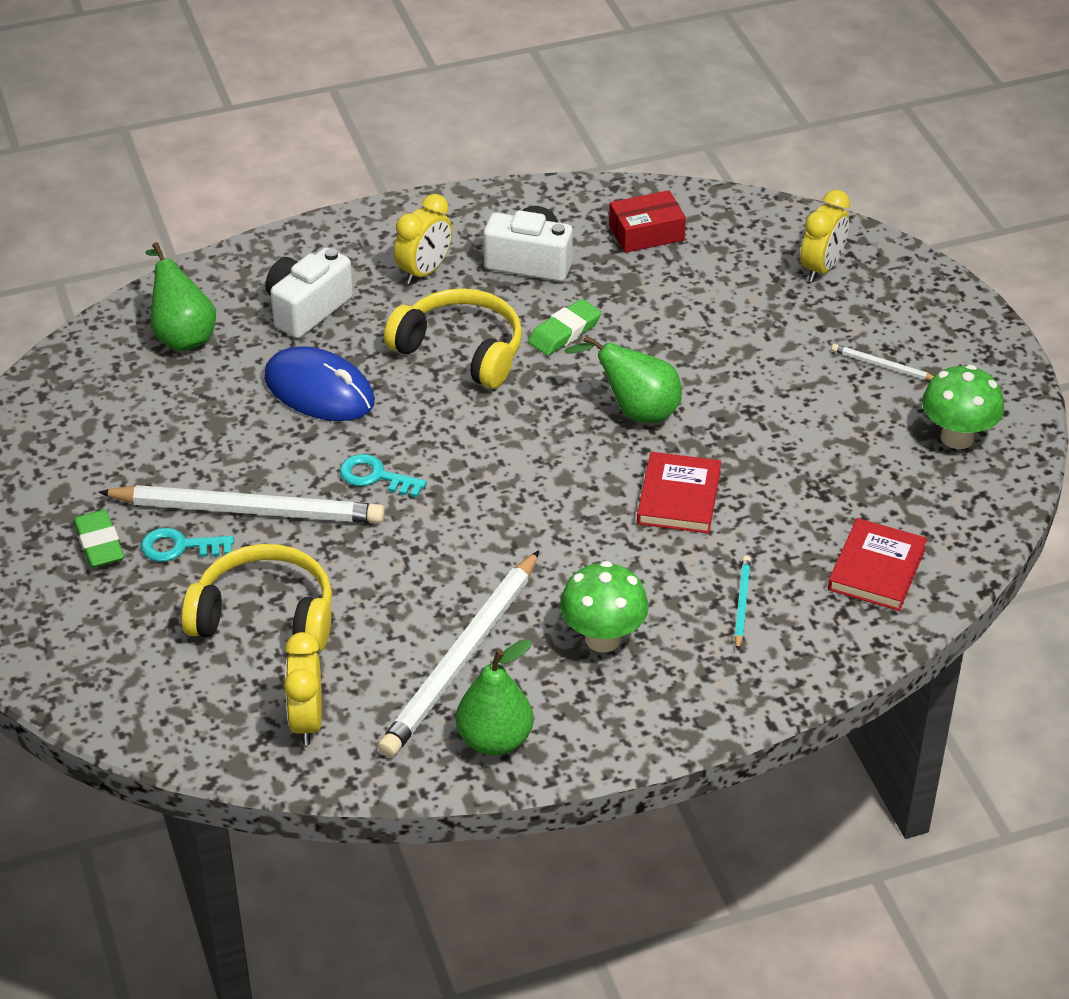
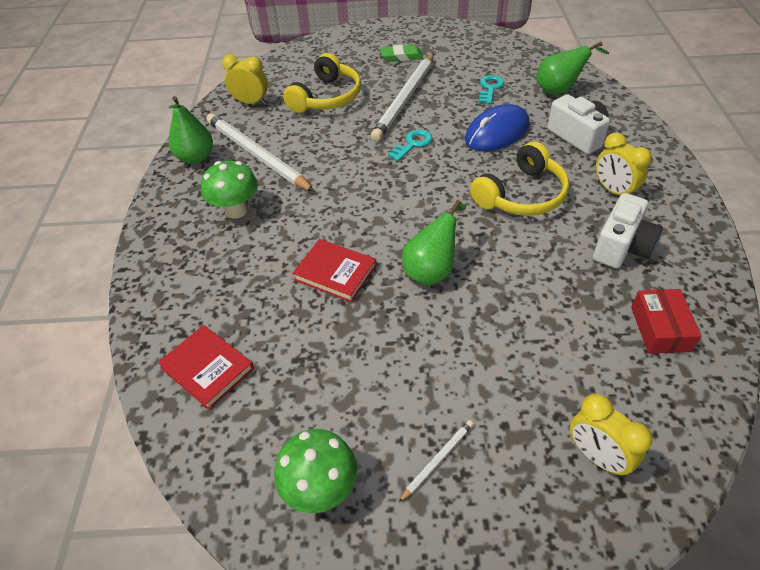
camera: 110 degrees right, 5 degrees up
(180, 547) = (388, 77): turquoise key -> turquoise key (490, 88)
(564, 332) = (531, 250): green eraser -> none
(741, 603) = (223, 280): turquoise pencil -> none

